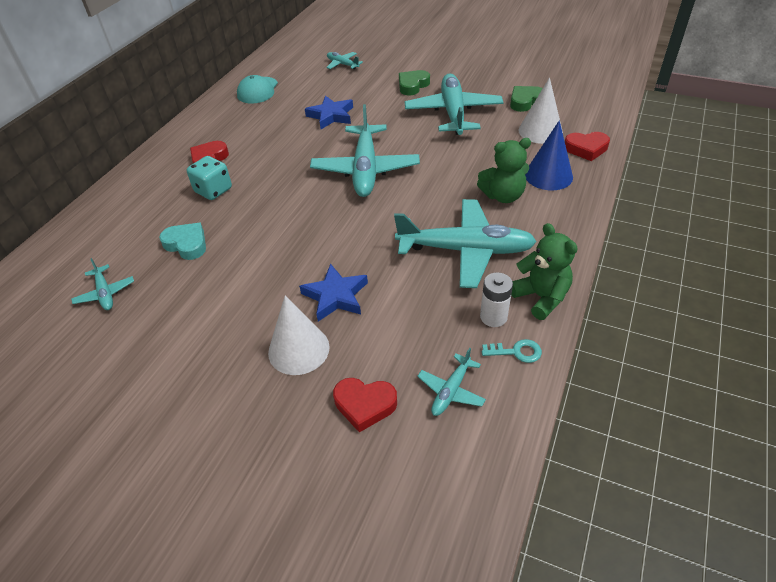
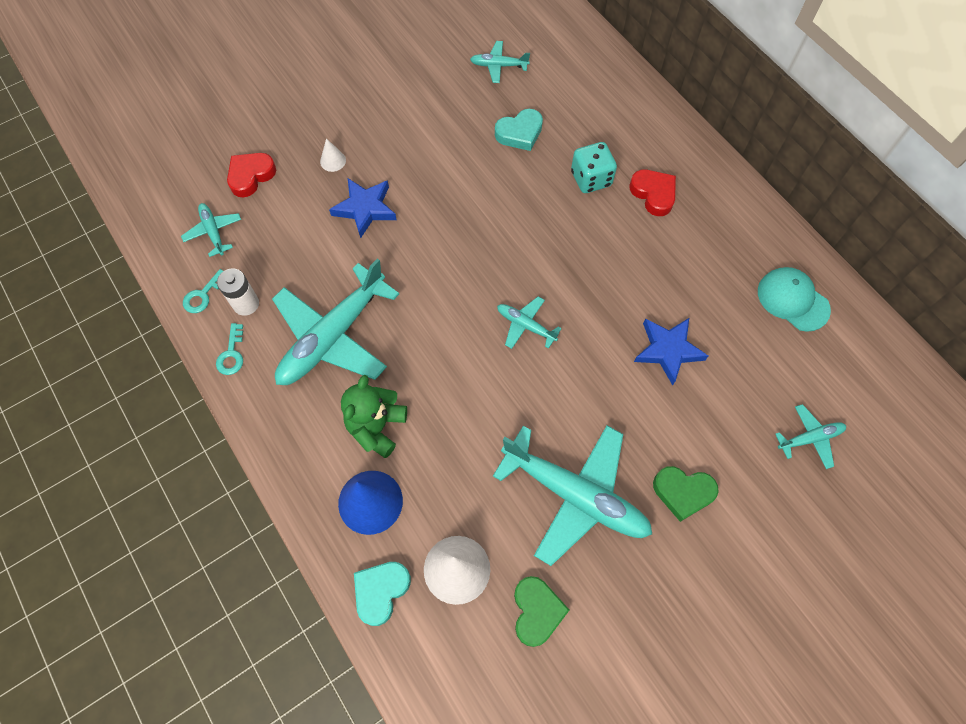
camera: 120 degrees right, 20 degrees up
(298, 349) = (333, 161): white cone -> white cone, size x0.49
(365, 169) = (525, 325): turquoise plane -> turquoise plane, size x0.46
(412, 85) = (683, 492): green heart -> green heart turned 120 degrees clockwise
(541, 297) = (232, 354): green teddy bear -> turquoise key
(586, 149) = (381, 591): red heart -> turquoise heart

